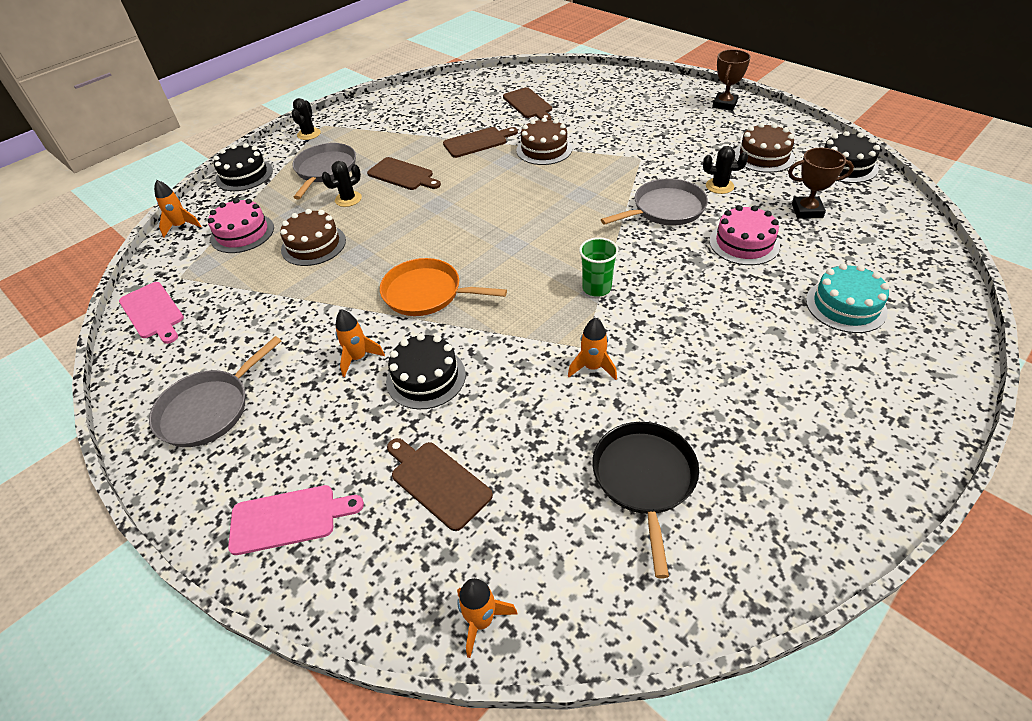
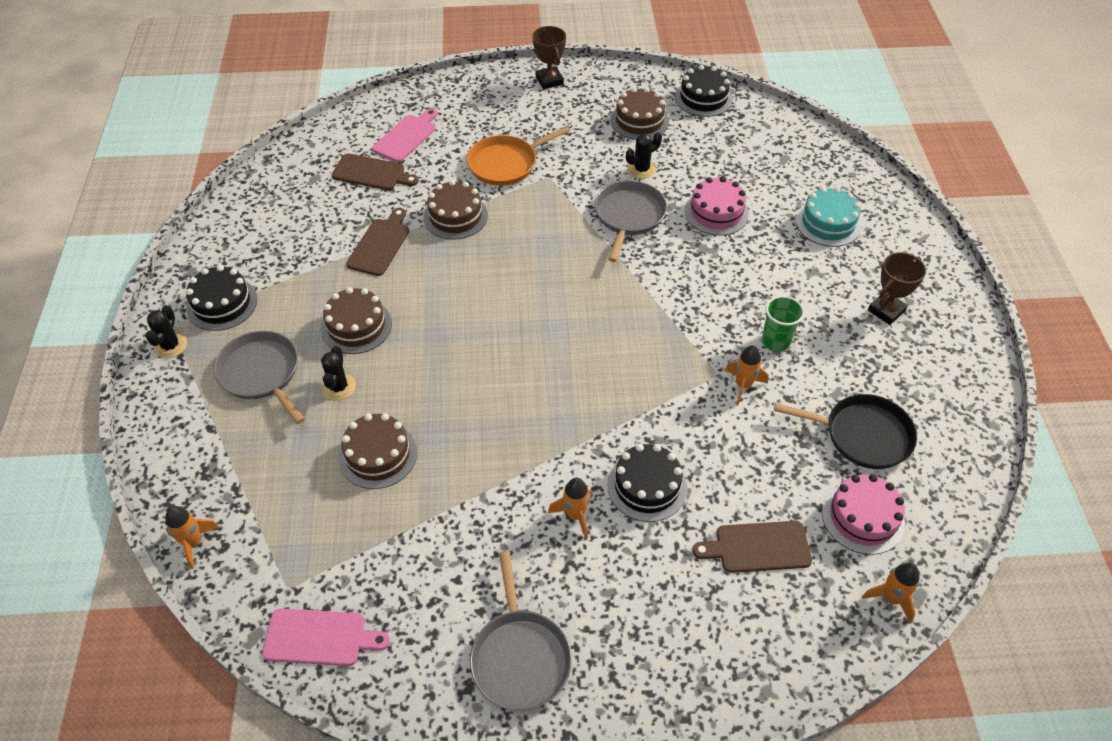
camera: 50 degrees left, 5 degrees up
(242, 233) = (281, 498): pink cake -> pink cake (862, 517)
(244, 175) = (171, 440): black cake -> black cake (222, 304)
(289, 518) = (703, 662): pink cutting board -> pink cutting board (406, 137)
(309, 134) = (171, 346): black cactus -> black cactus turned 45 degrees clockwise
(403, 175) = (356, 326): brown cutting board -> brown cake
(426, 293) = (548, 421): orange pan -> orange pan (505, 164)
(596, 288) = (667, 321): green cup -> green cup (775, 341)
(644, 478) = (863, 435): black pan -> black pan turned 150 degrees clockwise
(807, 211) = (723, 156): brown trophy -> brown trophy (886, 310)

